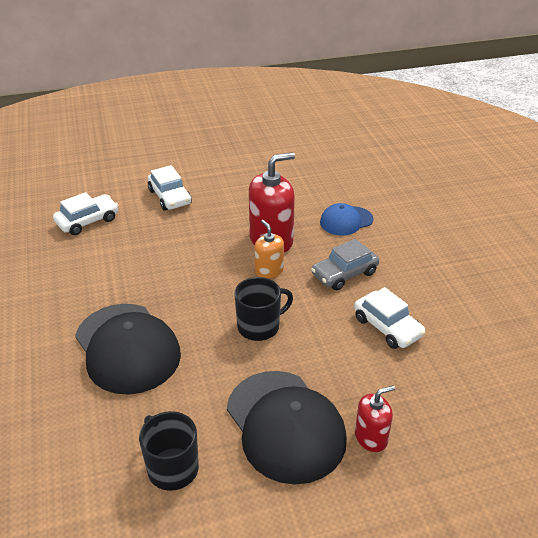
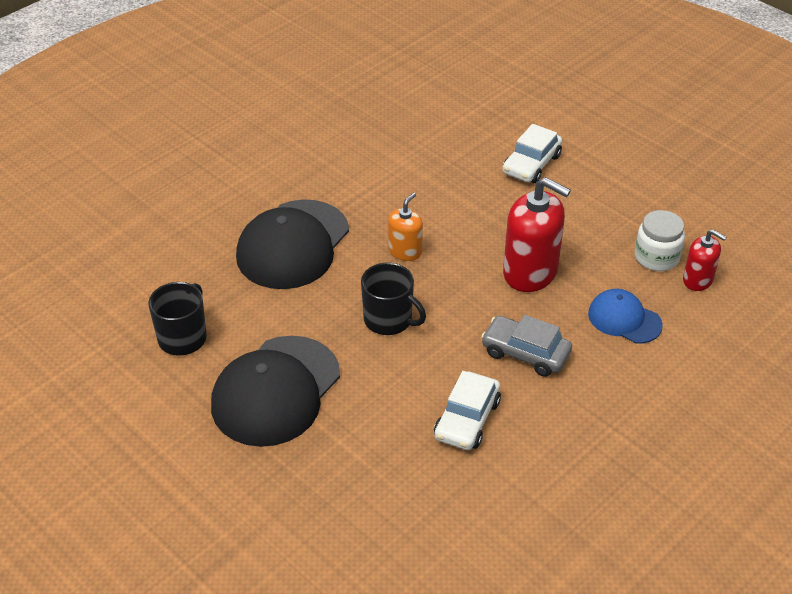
camera: 60 degrees right, 5 degrees up
(87, 221) = (439, 130): white car -> none
(269, 271) = (478, 292): orange soap dispenser -> orange soap dispenser (405, 251)
(303, 187) = (656, 257): none -> white jar
(371, 437) = (302, 458): red soap dispenser -> red soap dispenser (698, 280)

